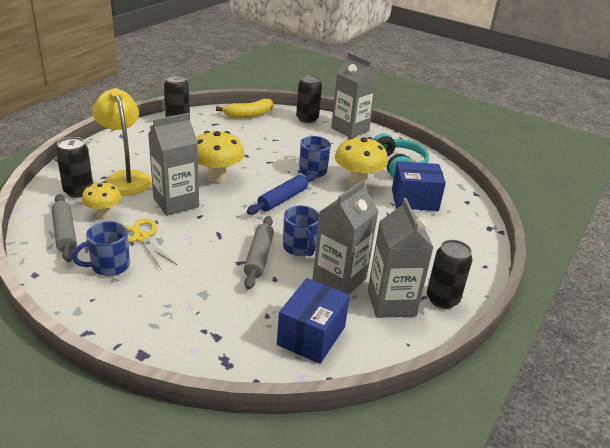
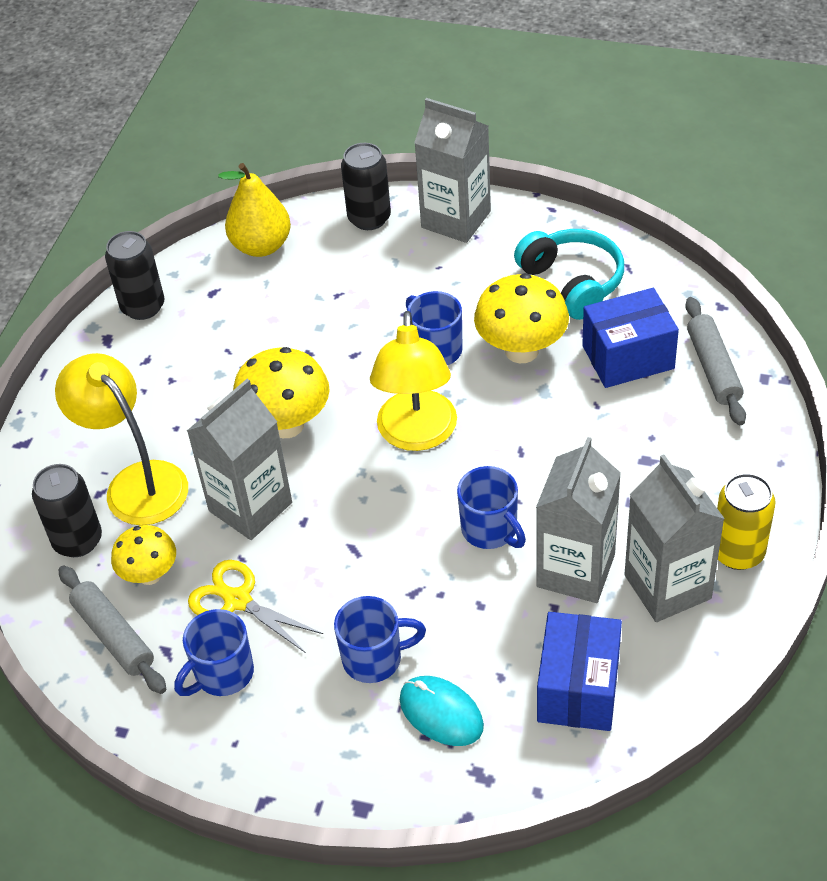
camera: 10 degrees left, 15 degrees up
(198, 285) = (374, 658): none -> blue mug
(220, 322) = (441, 713): none -> turquoise mouse
(249, 115) = (261, 246): yellow banana -> yellow pear
(259, 257) = (437, 572): grey rolling pin -> grey rolling pin (713, 368)
(282, 199) = (417, 435): blue rolling pin -> yellow lamp
(442, 299) = (738, 552): black can -> yellow can

